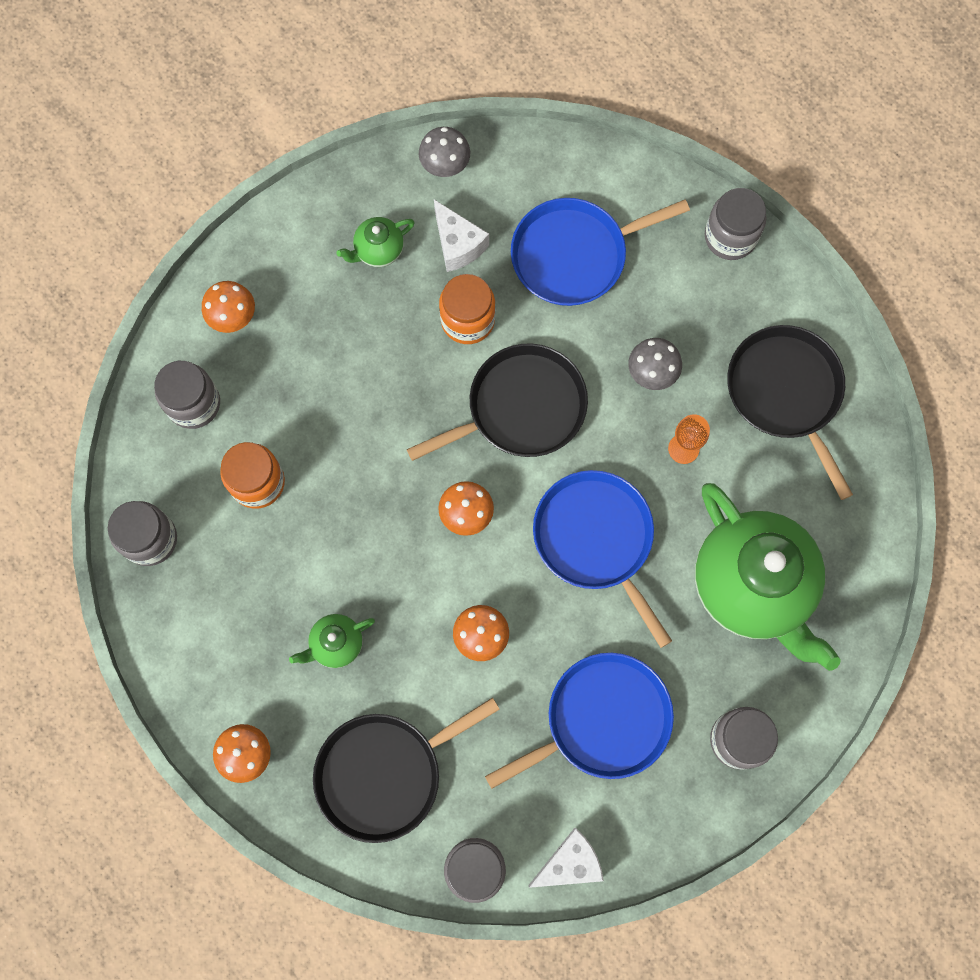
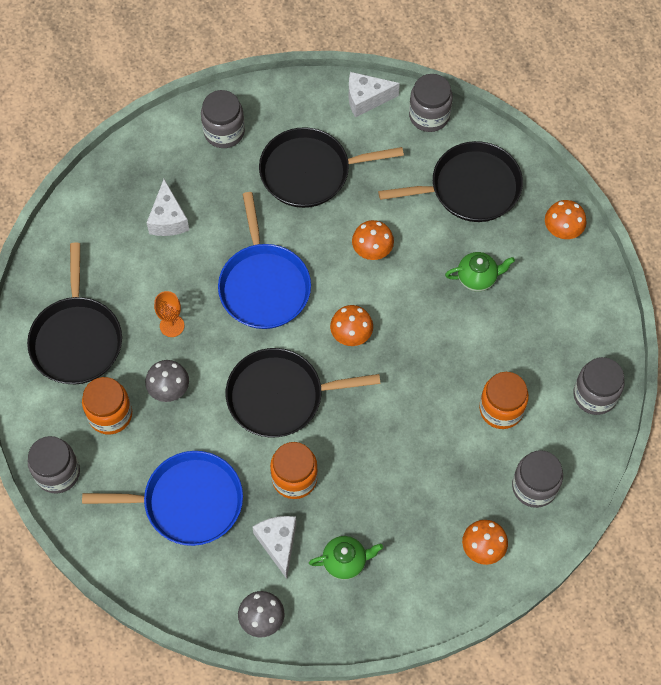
camera: 160 degrees left, 10 degrees down
(601, 720) = (310, 172): blue pan -> black pan
(704, 319) = (110, 414): none -> orange jar
(752, 586) = (168, 219): green teapot -> white cheese

